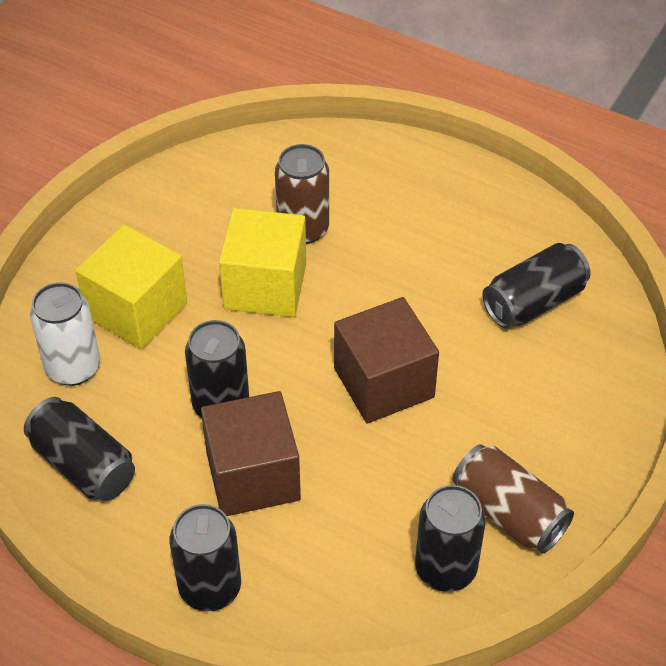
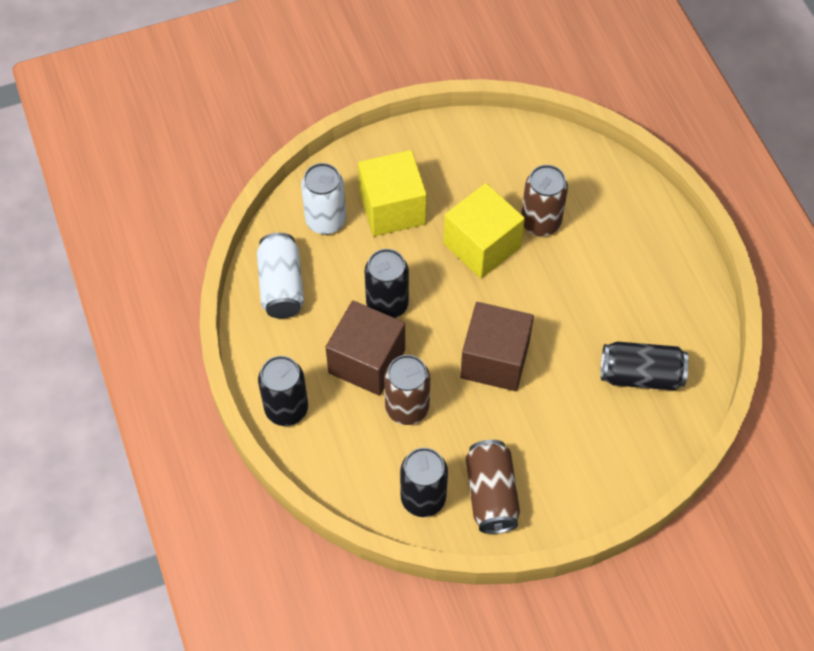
camera: 40 degrees right, 10 degrees up
(83, 465) = (281, 286): black can -> white can
(341, 492) = (407, 408): none -> brown can

